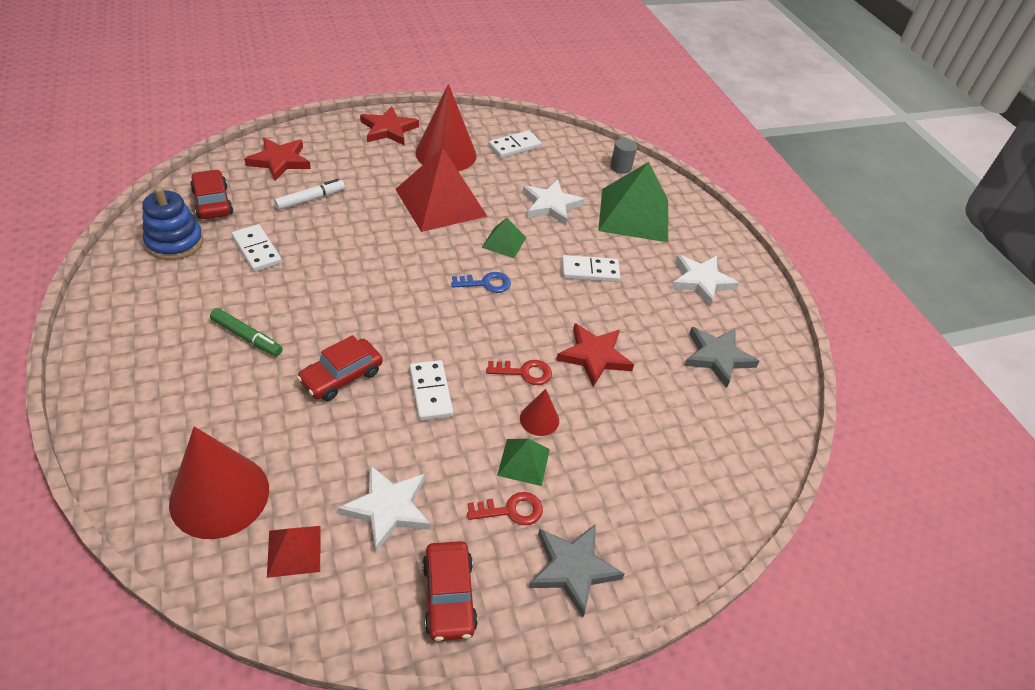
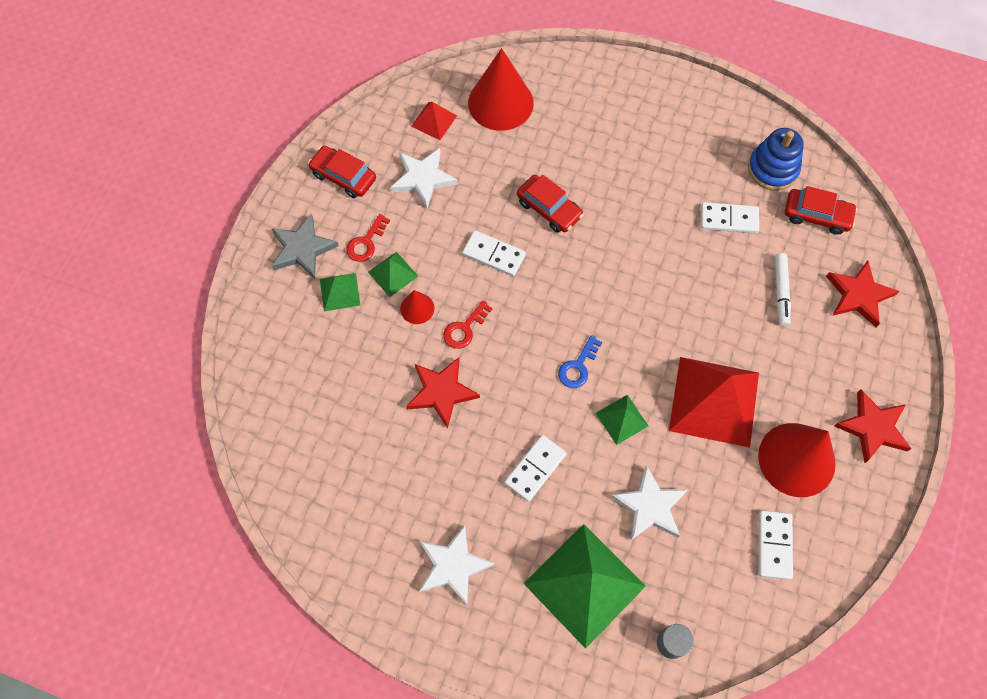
camera: 135 degrees right, 20 degrees up
(247, 337) = (629, 171): green marker -> none
(341, 376) = (549, 209): red car -> red car turned 135 degrees clockwise
(584, 495) = (340, 292): none -> green pyramid
(717, 357) = (366, 493): grey star -> none

